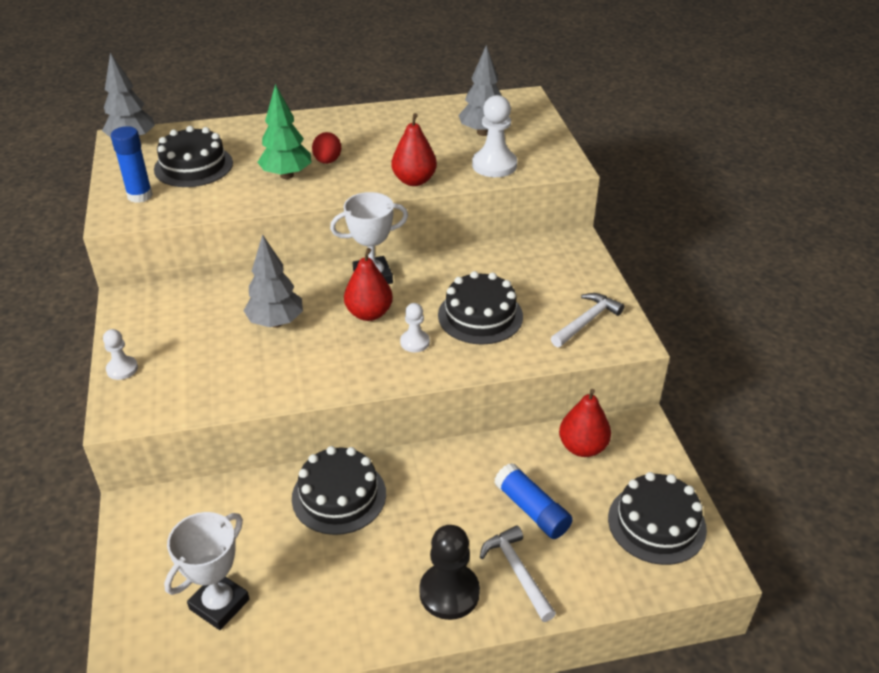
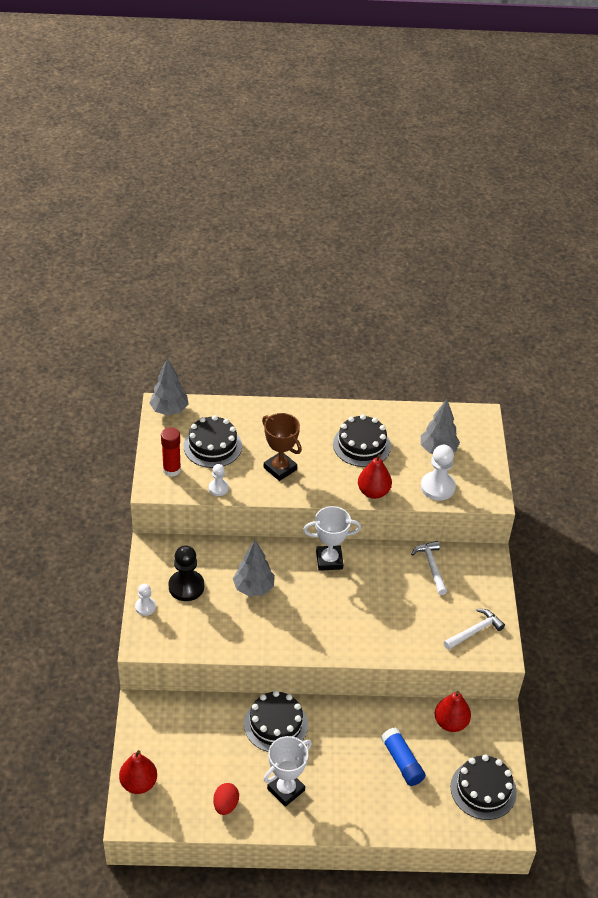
camera: 10 degrees right, 5 degrees up
(140, 196) = (172, 470): blue glue stick -> red glue stick
(219, 604) = (189, 783): white trophy -> white trophy (286, 789)
(287, 175) = (280, 469): green tree -> brown trophy
(327, 161) = (312, 459): red egg -> red egg (225, 805)
(369, 313) = (320, 593): red pear -> red pear (138, 783)
(415, 342) = (347, 624): white pawn -> white pawn (218, 488)
(449, 592) = (334, 807): black pawn -> black pawn (186, 586)
(480, 315) = (399, 611): black cake -> black cake (361, 445)
(517, 572) = (381, 803): white hammer -> white hammer (431, 567)

